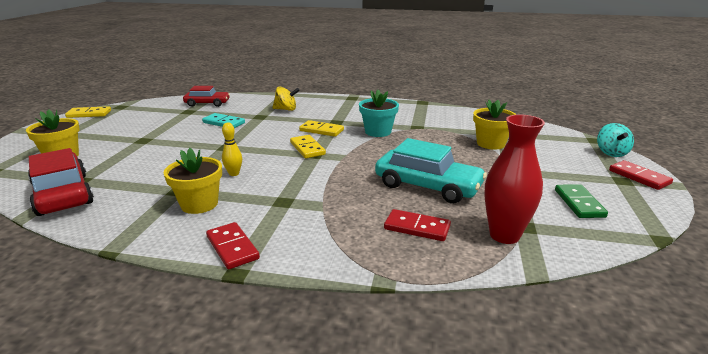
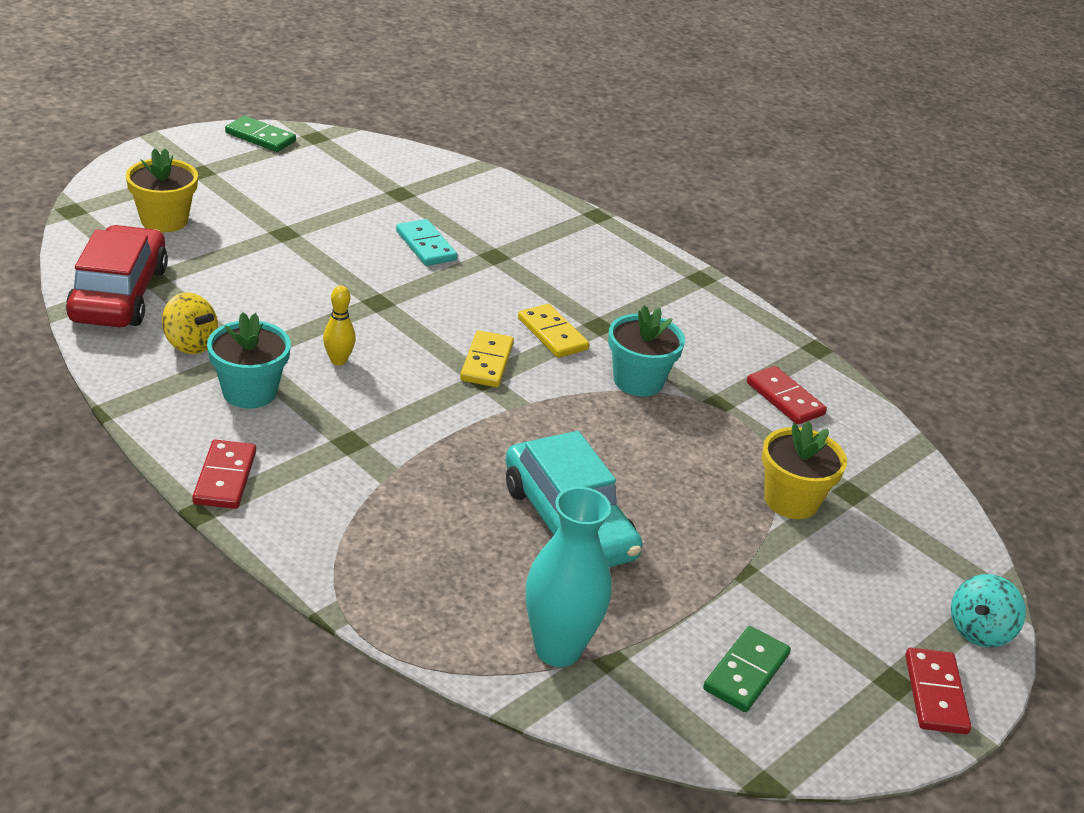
camera: 30 degrees right, 10 degrees up
(89, 114) = (260, 137): yellow domino -> green domino
(199, 204) = (249, 392): yellow flower pot -> turquoise flower pot
(207, 103) = (446, 186): red car -> none
(286, 109) = (553, 257): yellow spinning top -> yellow spinning top (190, 344)
(417, 228) = (462, 574): red domino -> red domino (785, 398)
(504, 235) = (558, 649): red vase -> turquoise vase

